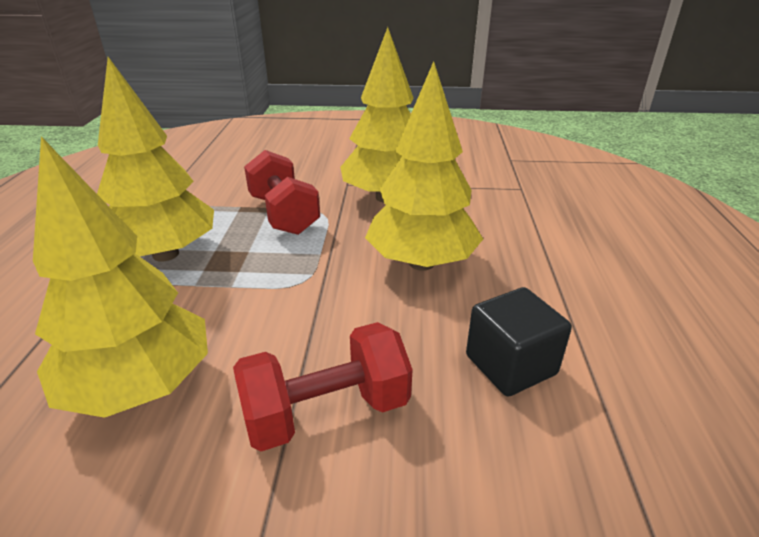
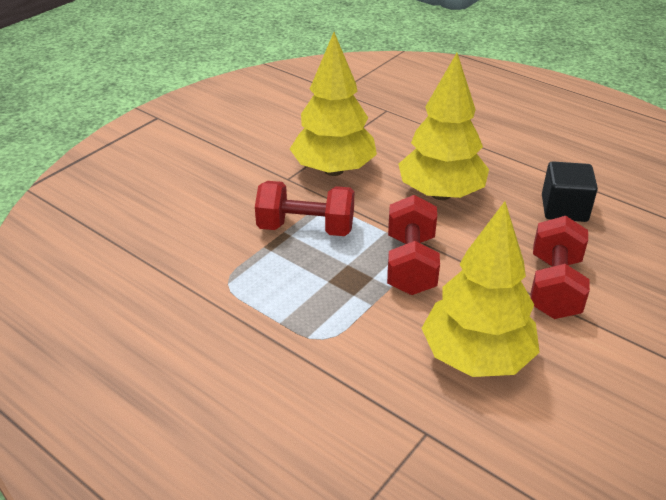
camera: 55 degrees left, 5 degrees up
(166, 254) = (307, 309): yellow tree -> none
(278, 285) = (410, 264): none -> red dumbbell

